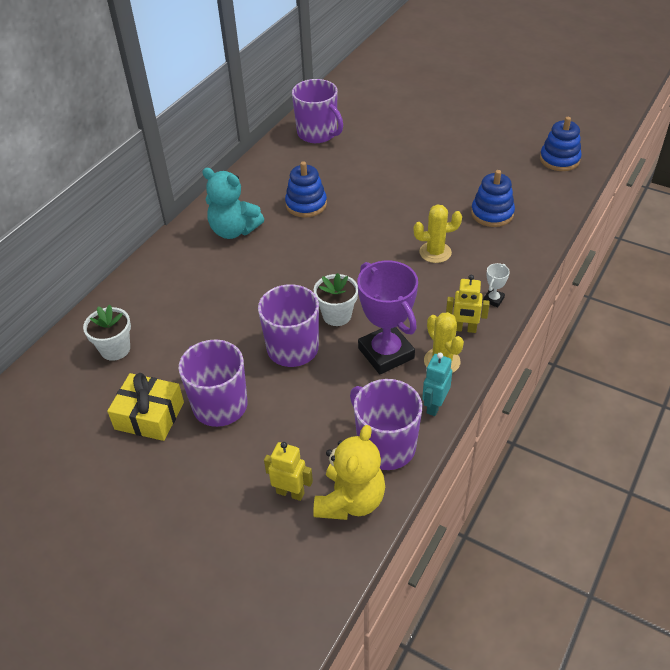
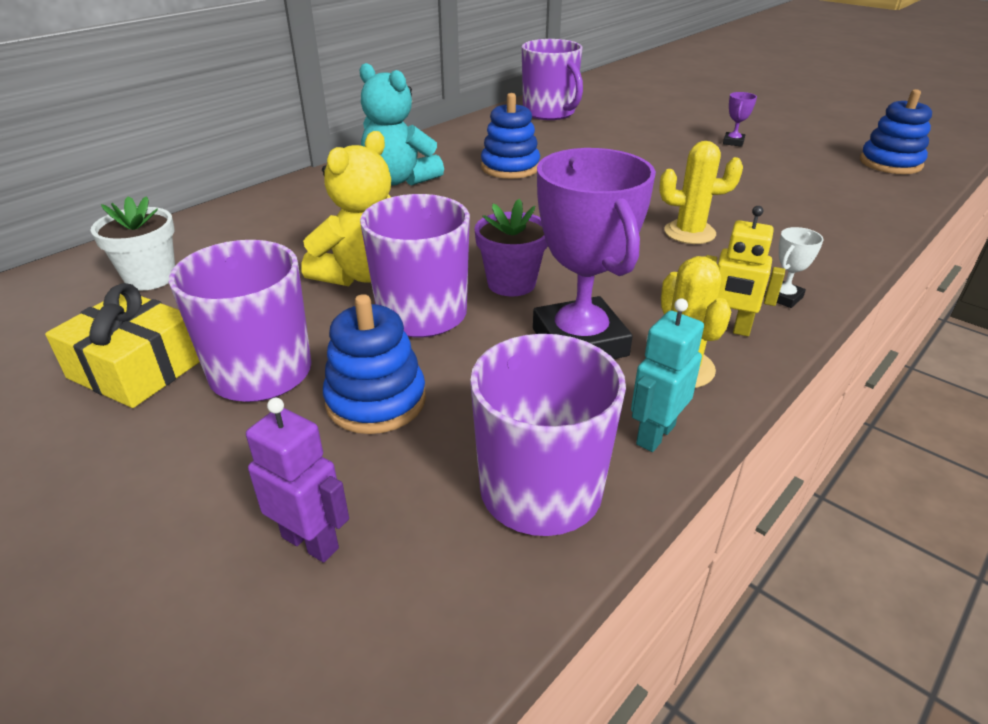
camera: 10 degrees right, 10 degrees down
(290, 492) = (311, 542): yellow robot -> purple robot
(337, 315) = (511, 283): white flower pot -> purple flower pot
(350, 500) = (430, 584): yellow teddy bear -> yellow teddy bear (362, 275)
(455, 151) = (733, 142): none -> purple trophy
(492, 213) = (785, 203): blue stacking toy -> blue stacking toy (376, 401)

